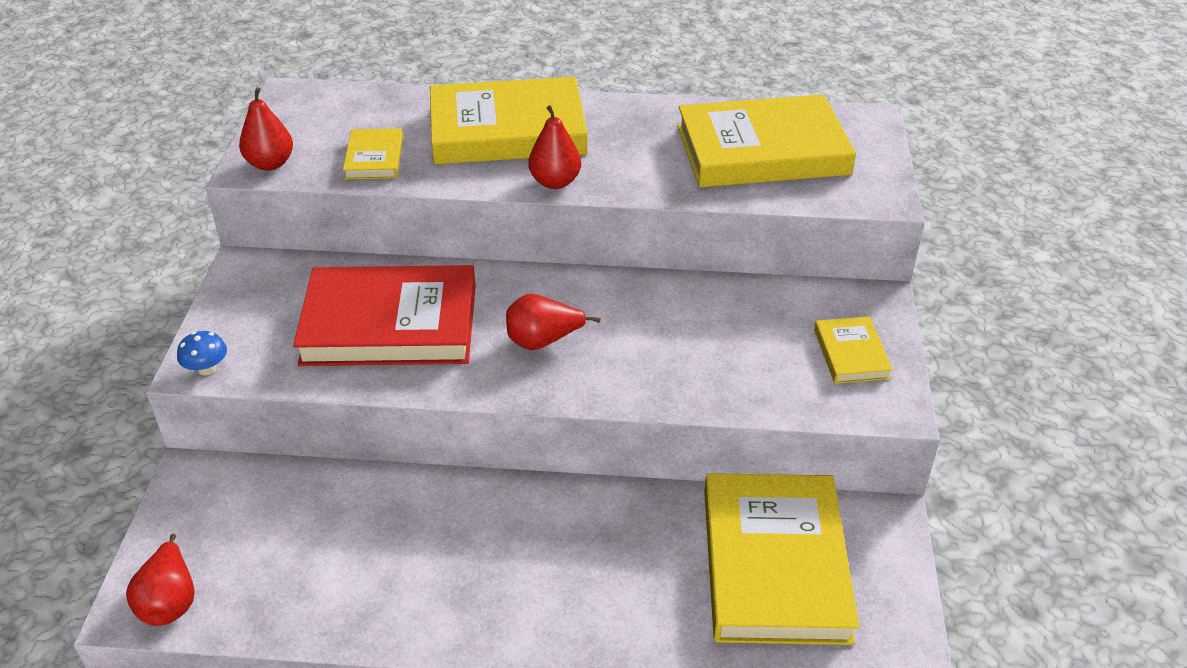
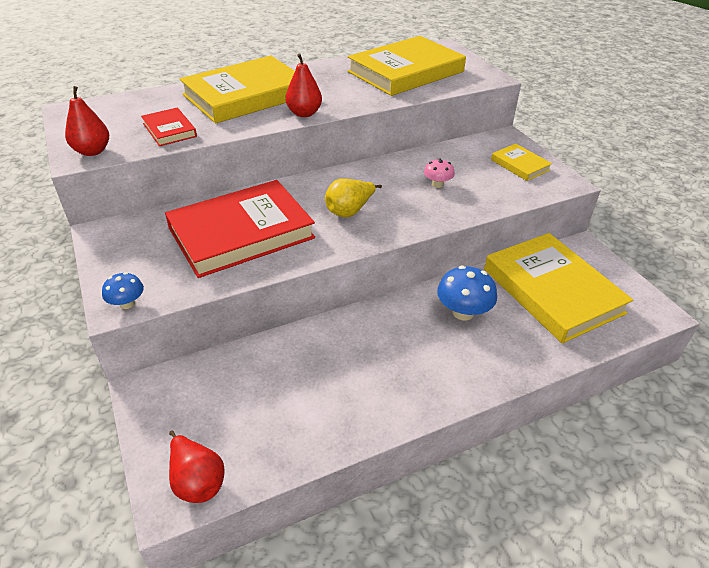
camera: 30 degrees left, 0 degrees up
(374, 158) = (169, 130): yellow book -> red book
(543, 341) = (349, 211): red pear -> yellow pear
(621, 540) = (463, 312): none -> blue mushroom
(696, 342) = (437, 184): none -> pink mushroom

